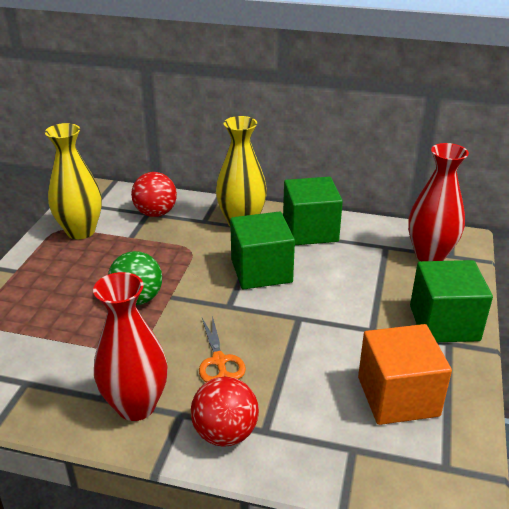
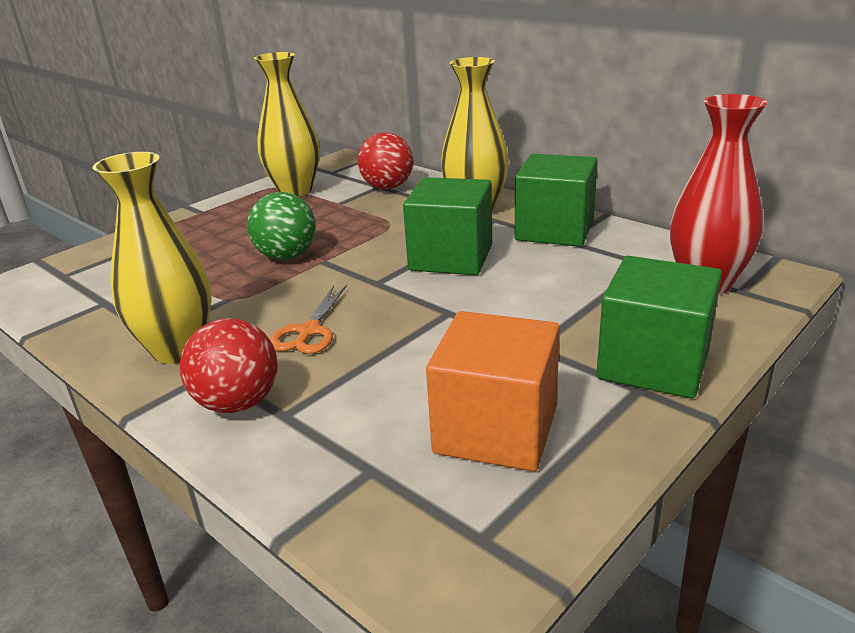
camera: 30 degrees right, 5 degrees down
(136, 406) = (178, 349): red vase -> yellow vase

